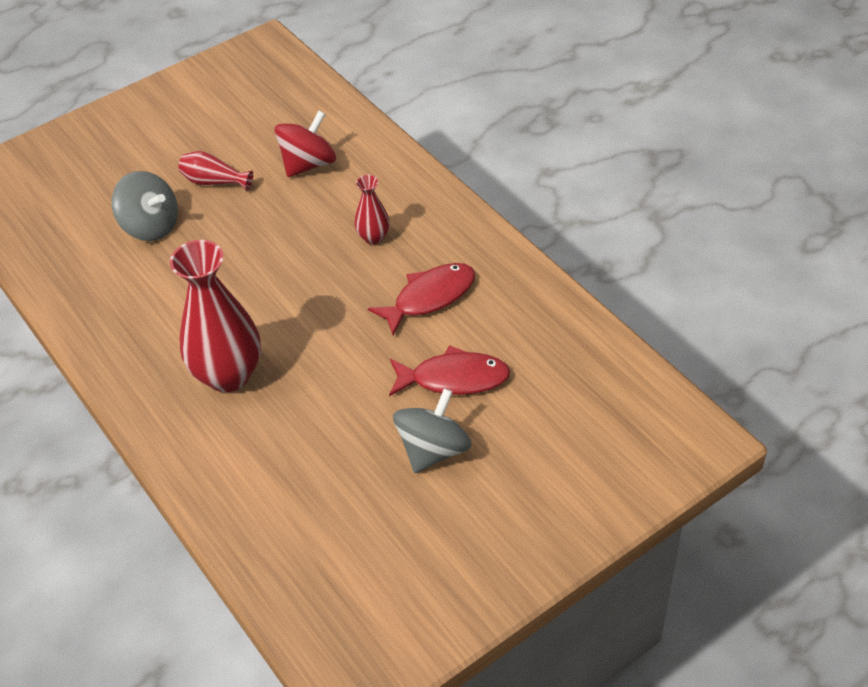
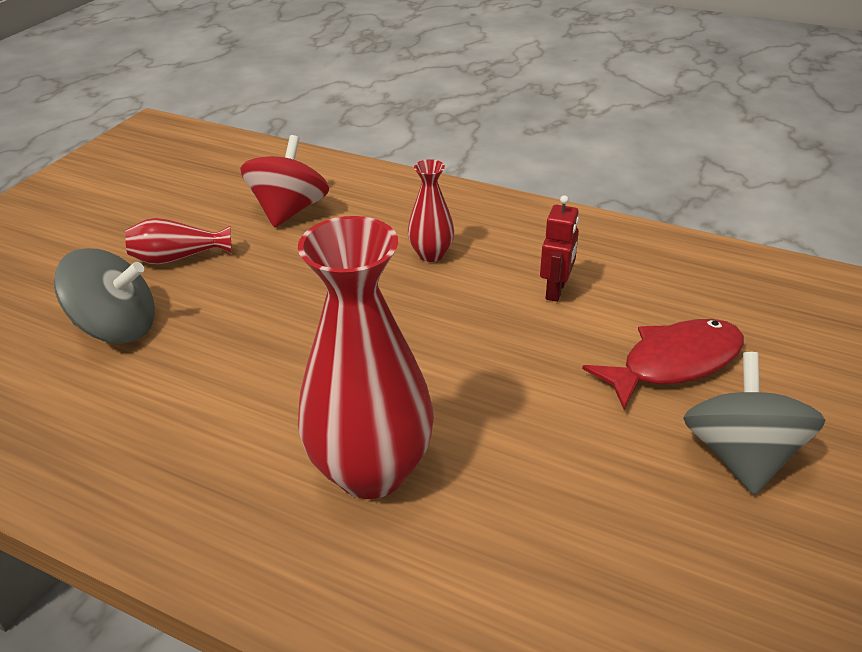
camera: 30 degrees left, 10 degrees down
(430, 297) = (556, 290): red fish -> red robot

